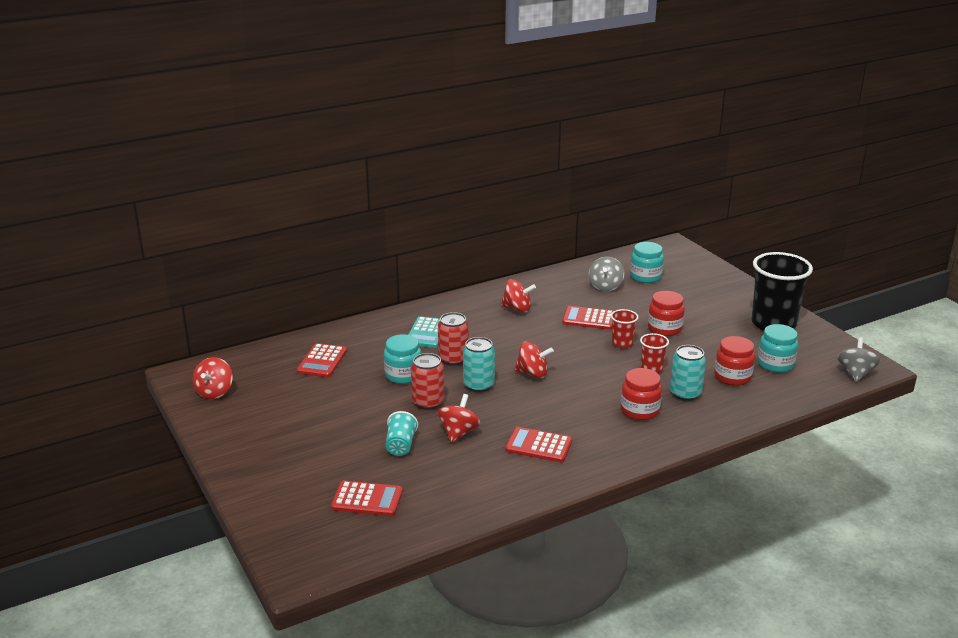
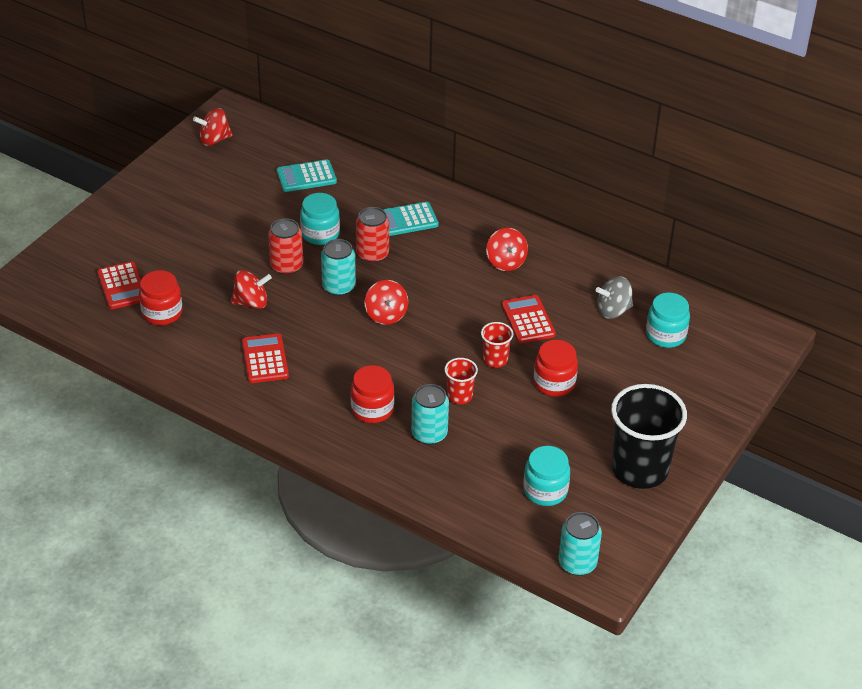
camera: 60 degrees right, 15 degrees up
(322, 361) = (306, 177): red calculator -> turquoise calculator
(400, 445) = (208, 275): turquoise cup -> none
(732, 377) = (490, 462): red jar -> red jar (162, 313)
(855, 373) = (577, 563): grey spinning top -> turquoise can

